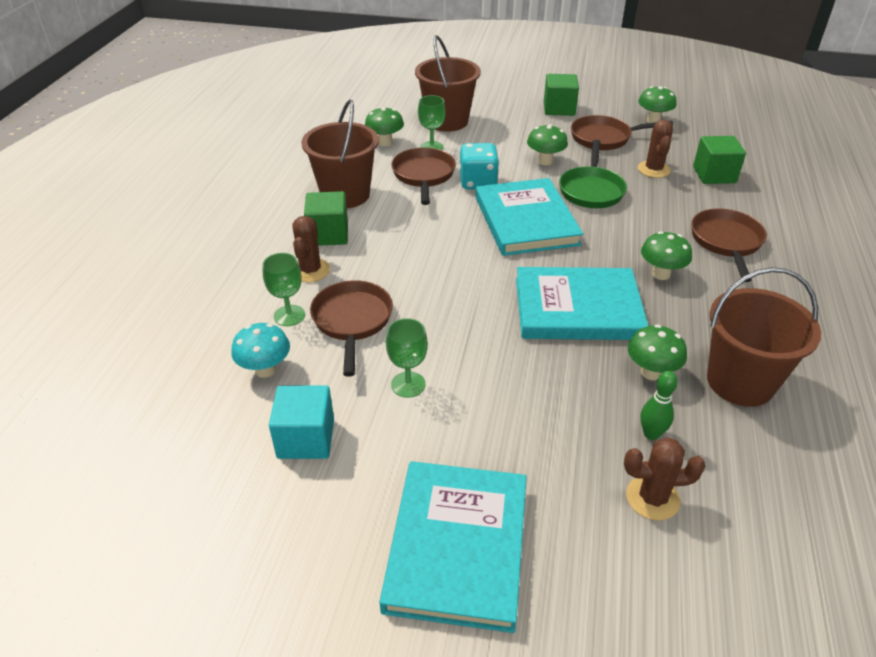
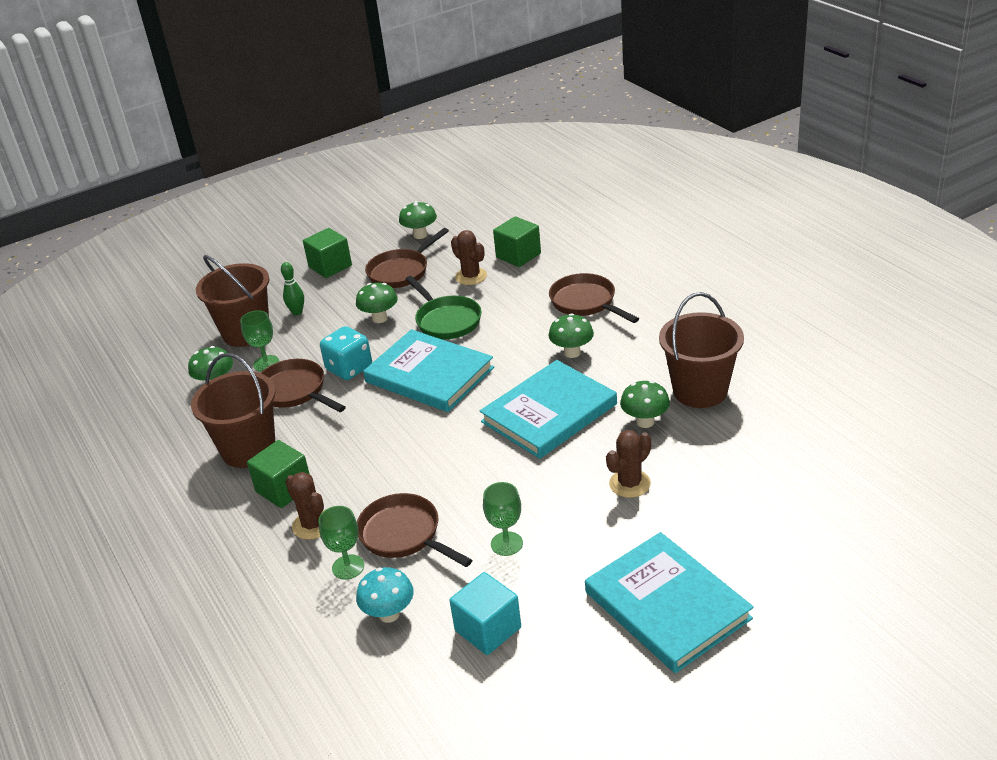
camera: 40 degrees left, 5 degrees down
(651, 434) = (690, 458): green bowling pin -> green bowling pin (297, 312)
(652, 498) = (733, 493): brown cactus -> brown cactus (630, 484)

